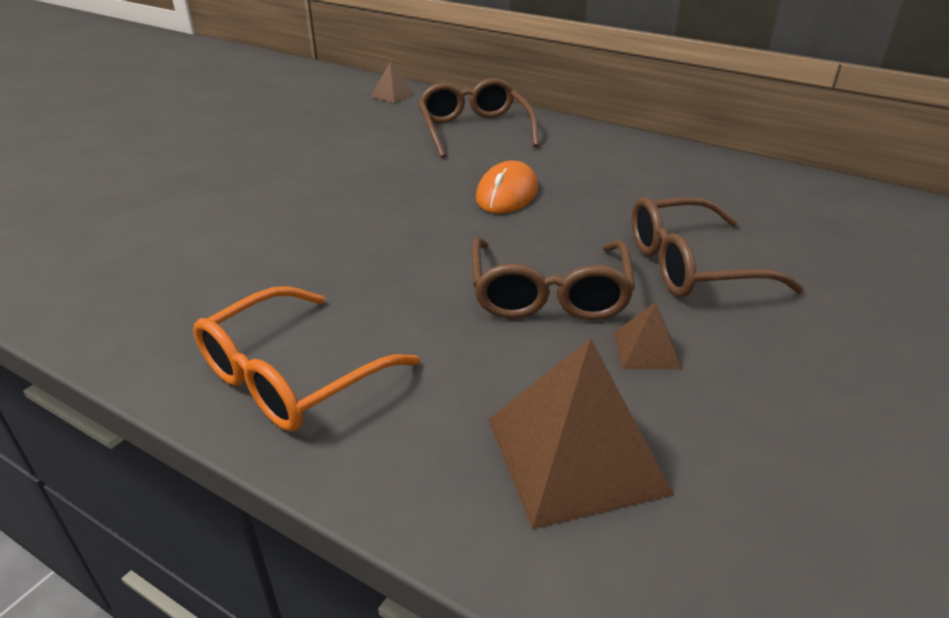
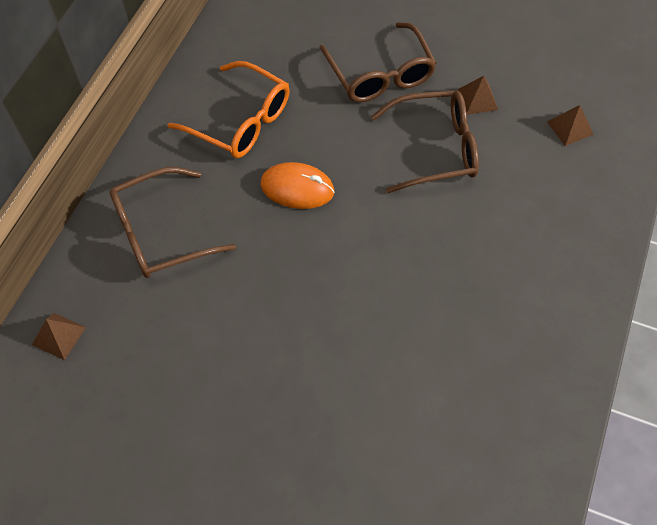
camera: 100 degrees left, 25 degrees up
(291, 376) = (561, 271): orange glasses -> orange glasses (241, 121)
(576, 455) = (570, 127): brown pyramid -> brown pyramid, size x0.48

